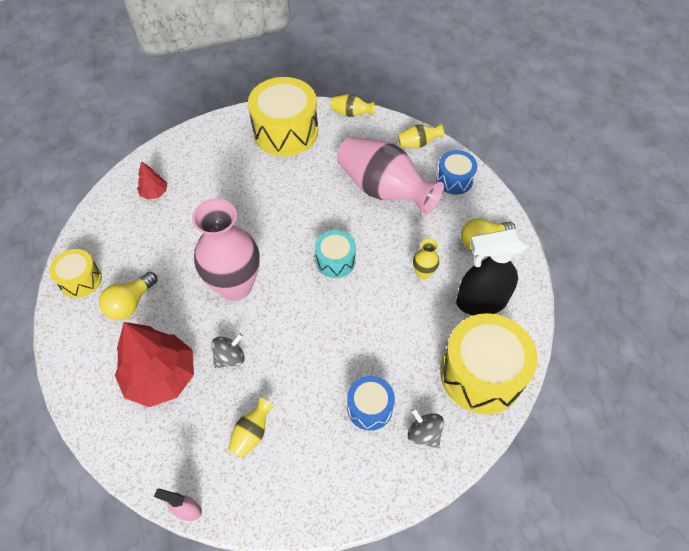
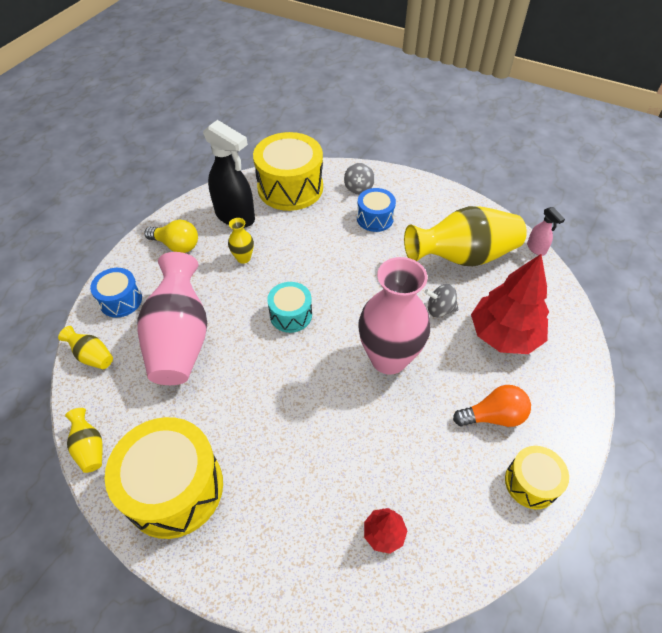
camera: 135 degrees left, 5 degrees down
(130, 303) = (493, 416): yellow light bulb -> orange light bulb
(252, 433) = (463, 256): yellow vase -> yellow vase, size x2.32

